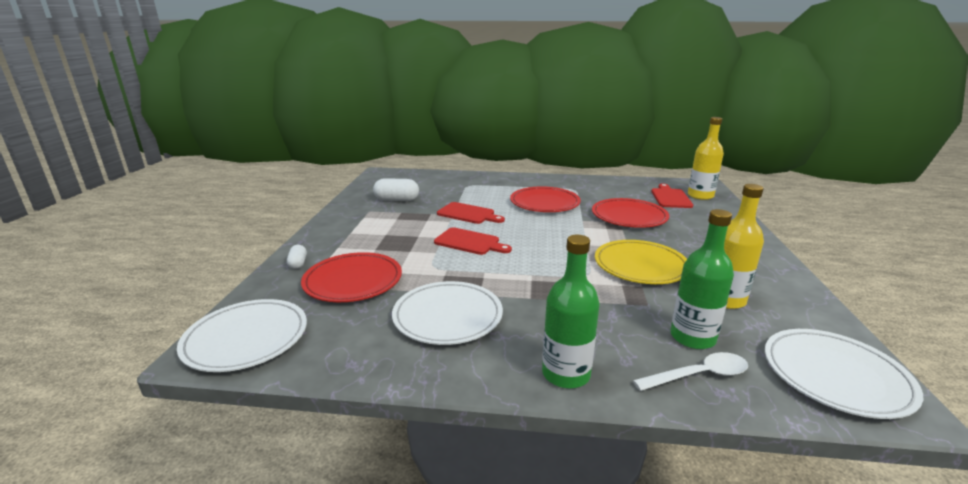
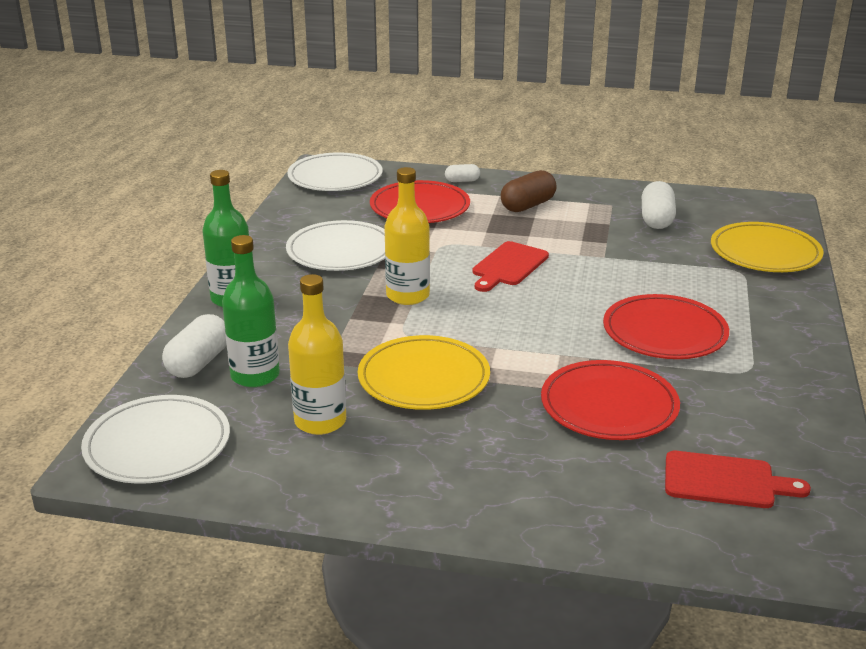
camera: 95 degrees right, 5 degrees up
(363, 236) = (528, 205): none -> brown capsule
(444, 179) = (765, 253): none -> yellow plate
(468, 214) = (607, 268): red cutting board -> none
(698, 375) = (198, 363): white spoon -> white capsule
(700, 196) = (747, 529): yellow bottle -> yellow bottle (407, 295)

